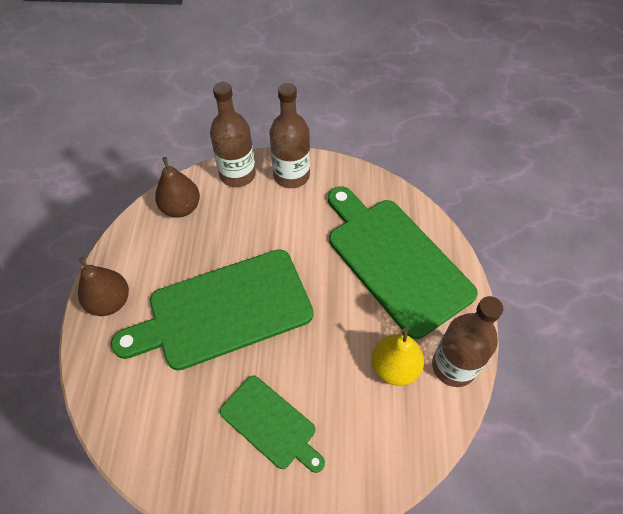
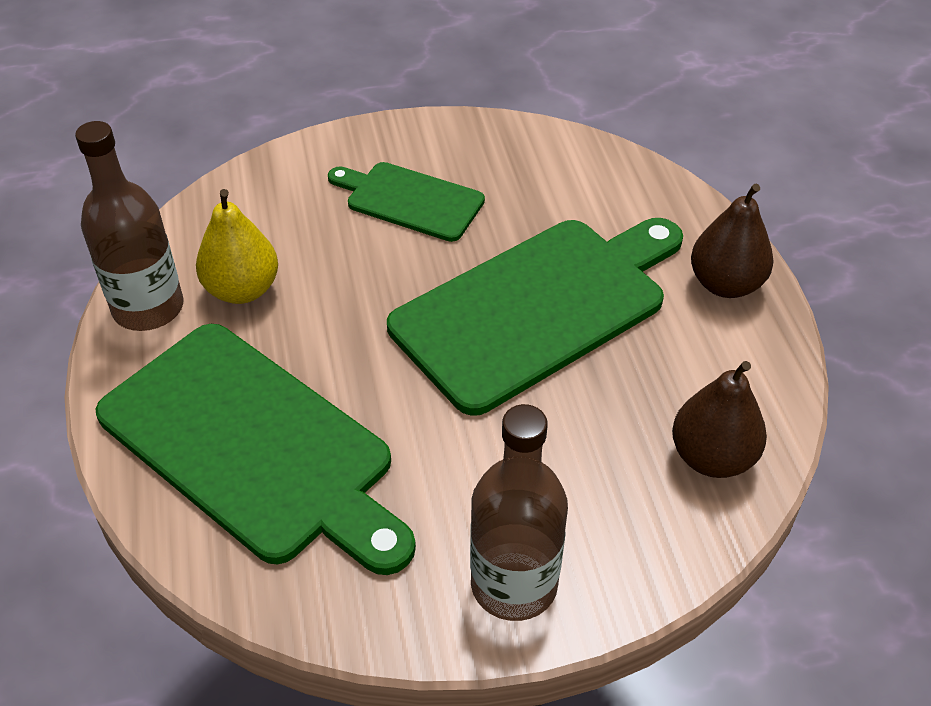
camera: 165 degrees right, 10 degrees down
(237, 174) = (637, 559): brown bottle -> none

